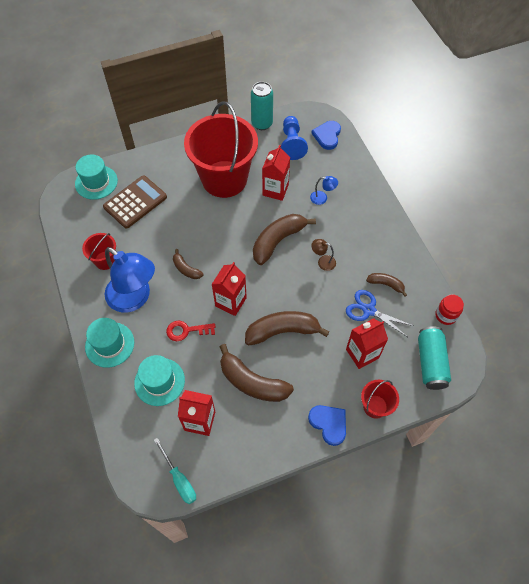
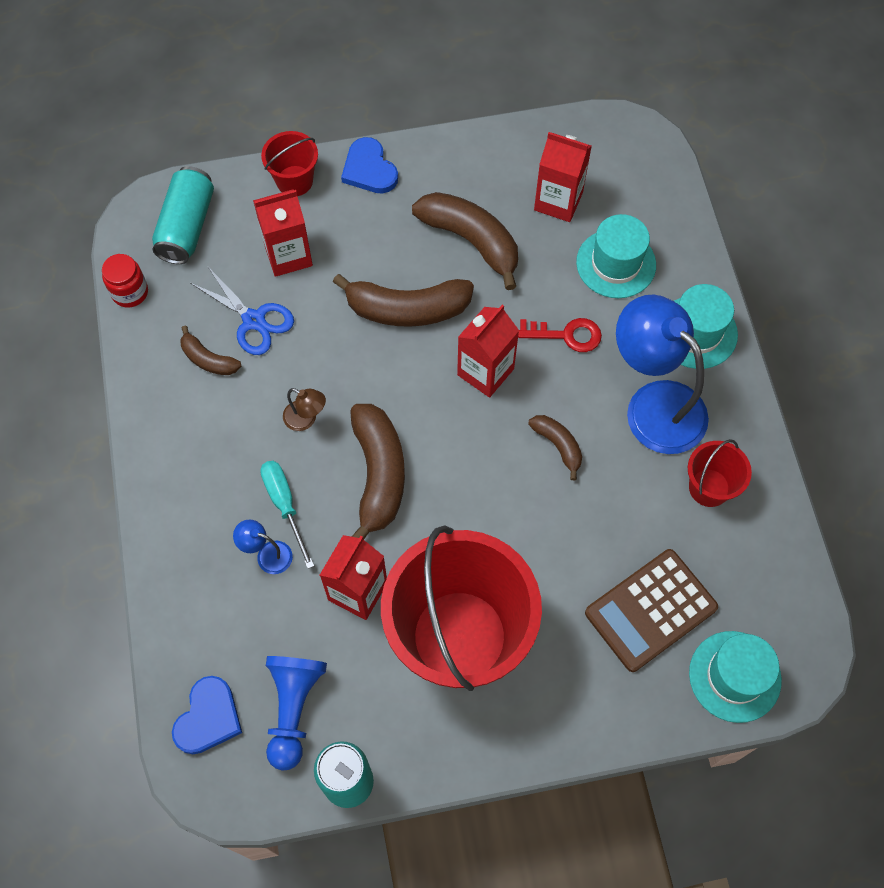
camera: 170 degrees left, 5 degrees up
(179, 479) = (594, 135): turquoise screwdriver -> turquoise screwdriver (285, 505)
(277, 241) = (378, 474): brown banana -> brown banana turned 60 degrees counterclockwise

